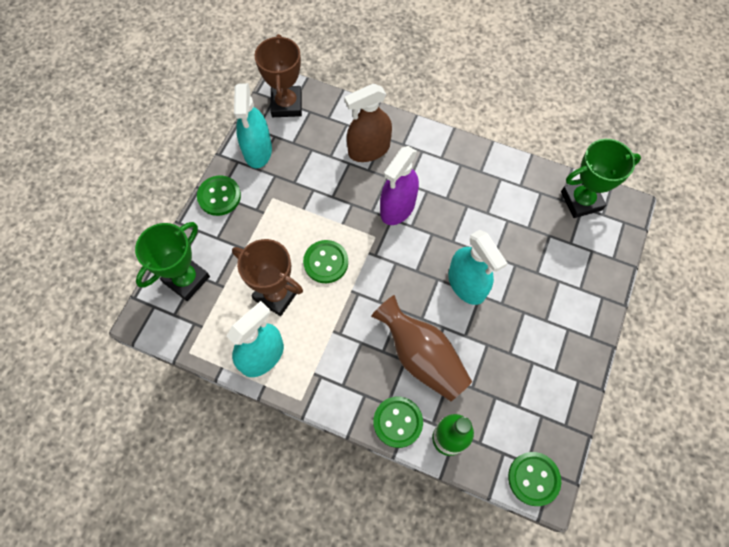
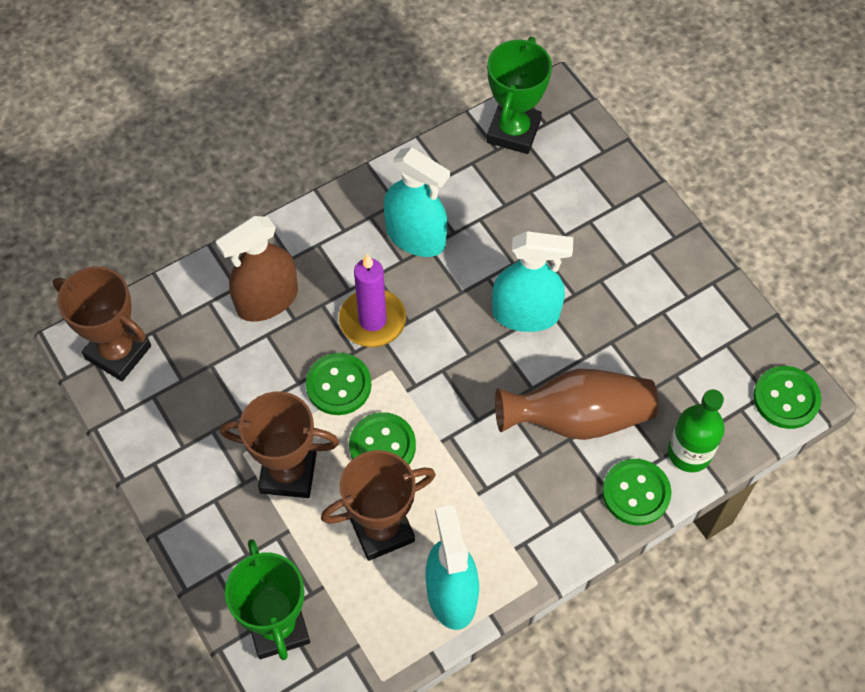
camera: 55 degrees left, 5 degrees down
(219, 196) = (188, 516): green button -> green button (338, 385)
(258, 150) = (158, 429): turquoise spray bottle -> turquoise spray bottle (416, 237)
(276, 226) = (288, 472): none -> brown trophy
(369, 150) = (267, 300): brown spray bottle -> brown spray bottle turned 45 degrees clockwise
(397, 207) = (372, 320): purple spray bottle -> purple candle

